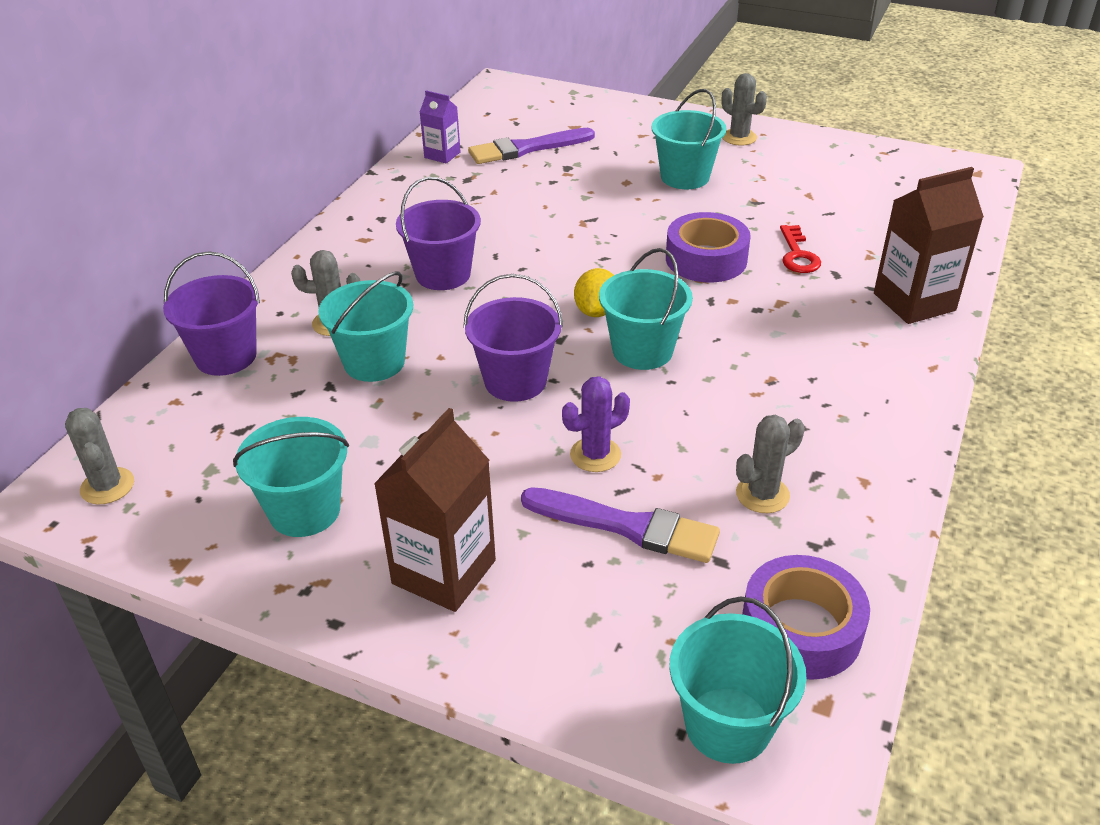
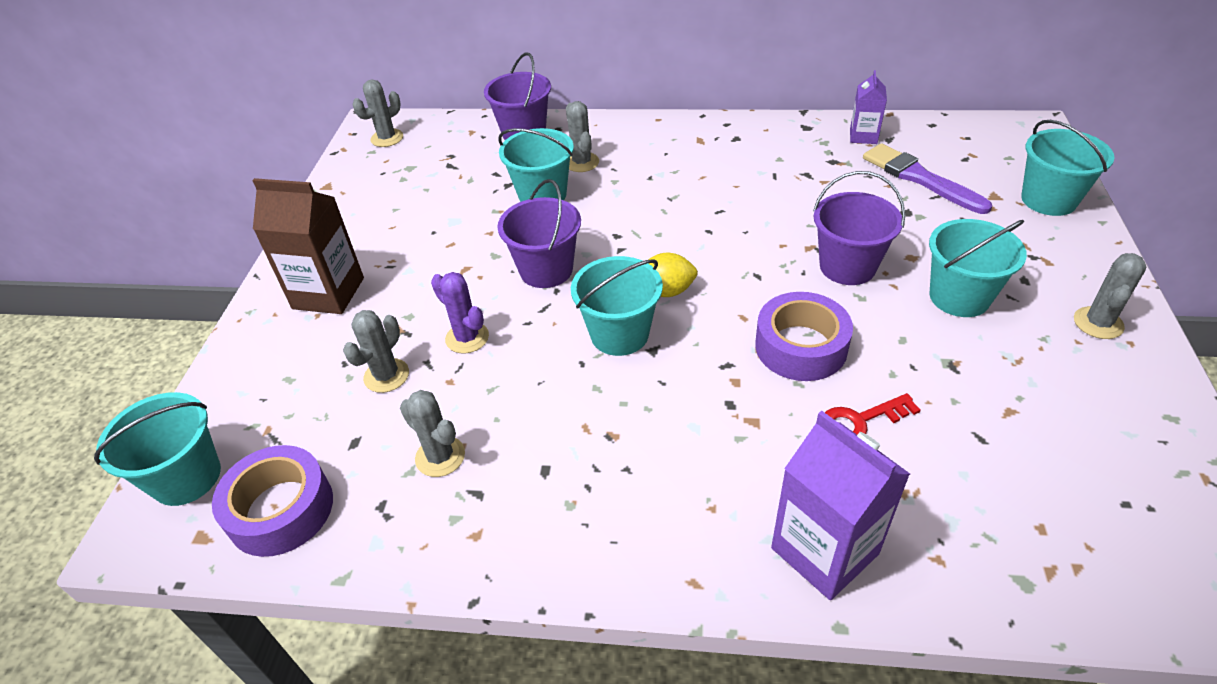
camera: 75 degrees right, 5 degrees up
(304, 510) = (378, 216): turquoise bucket -> turquoise bucket (1048, 200)
(443, 274) = (673, 192): purple bucket -> purple bucket (847, 266)
(627, 526) = (386, 376): purple brush -> grey cactus
(914, 302) = (824, 551): brown carton -> purple carton

